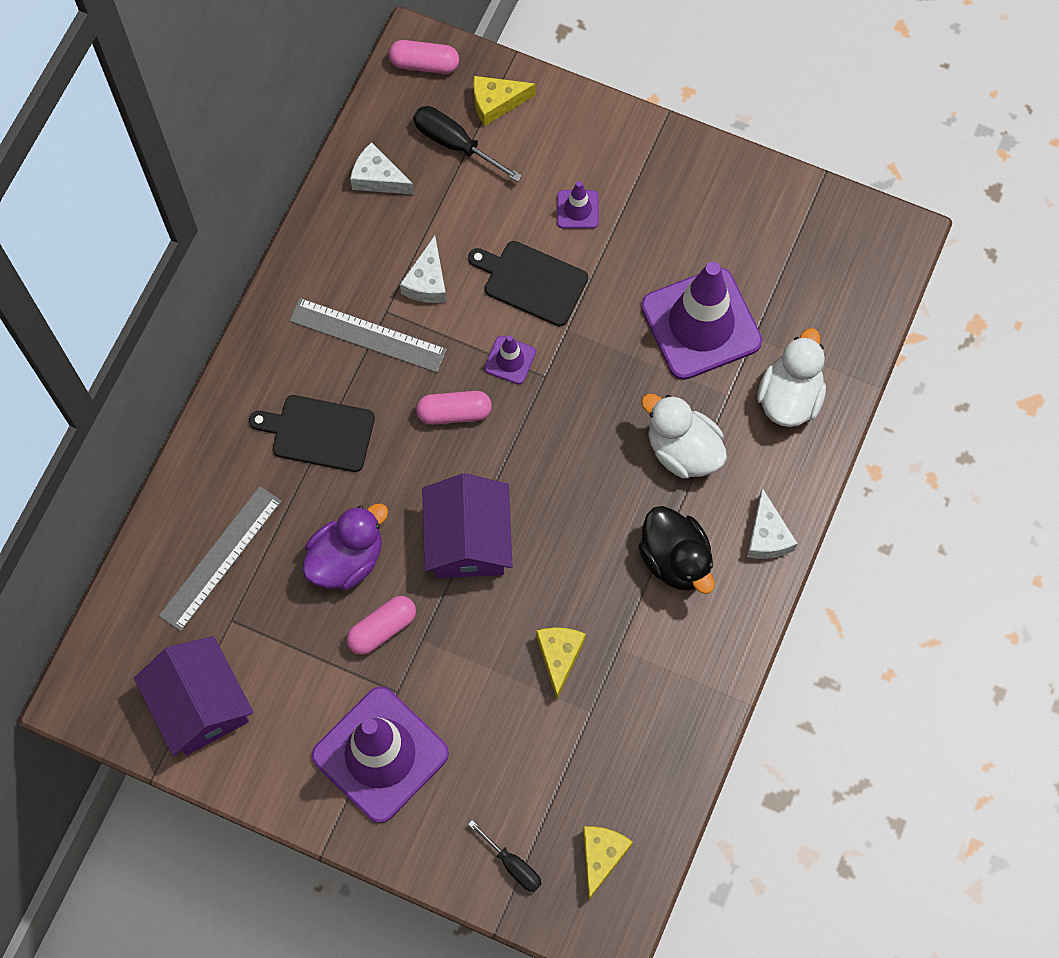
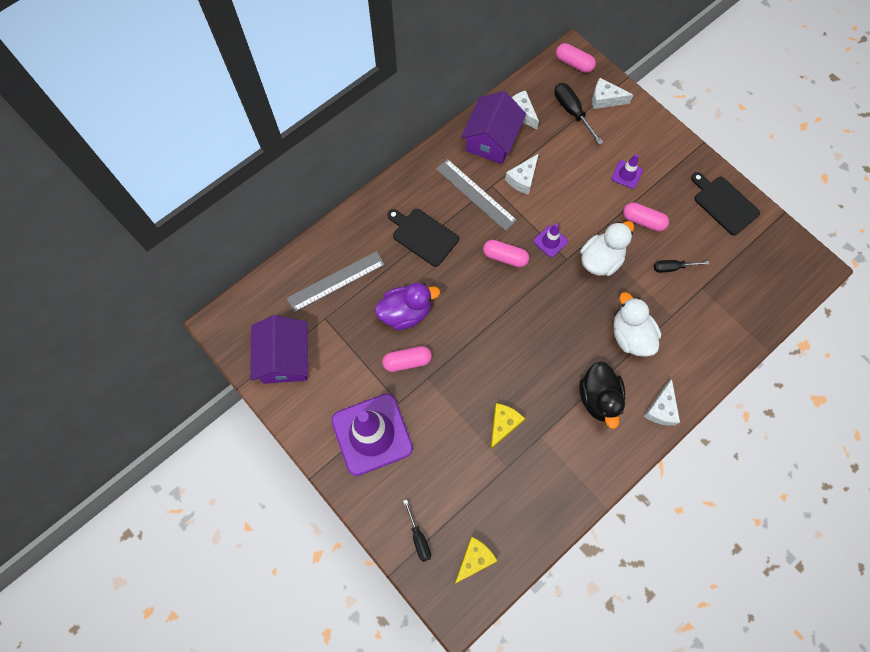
camera: 25 degrees right, 0 degrees up
(468, 540) = (480, 332): purple house -> purple house (491, 140)
(496, 103) = (605, 99): yellow cheese -> white cheese
(532, 282) = (582, 203): black cutting board -> black cutting board (724, 204)
(630, 271) = (643, 221): none -> pink capsule
(701, 324) = (672, 267): purple traffic cone -> black screwdriver
(789, 397) = (709, 332): white duck -> white duck (600, 260)

